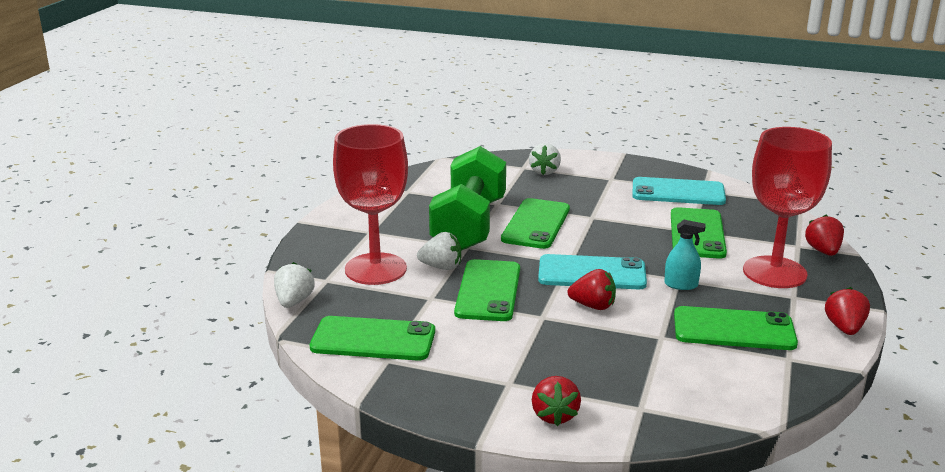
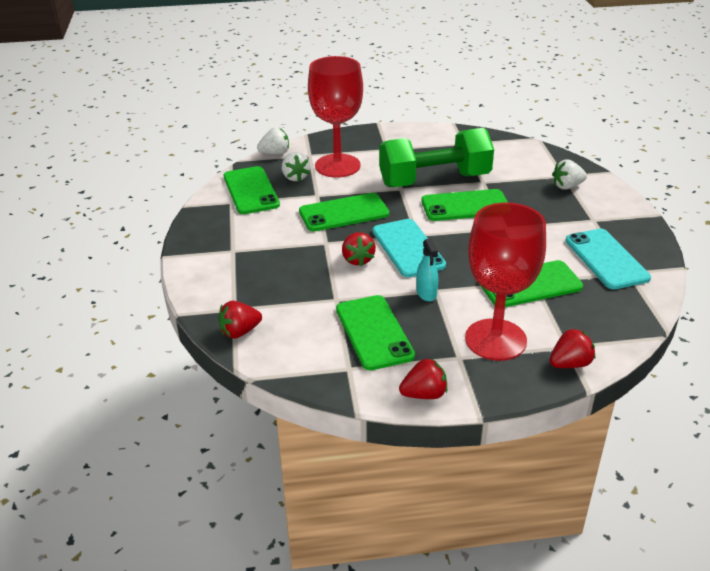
camera: 65 degrees right, 10 degrees up
(441, 267) = (361, 187): white strawberry -> white strawberry (295, 177)
(554, 415) = (205, 276): red strawberry -> red strawberry (240, 332)

